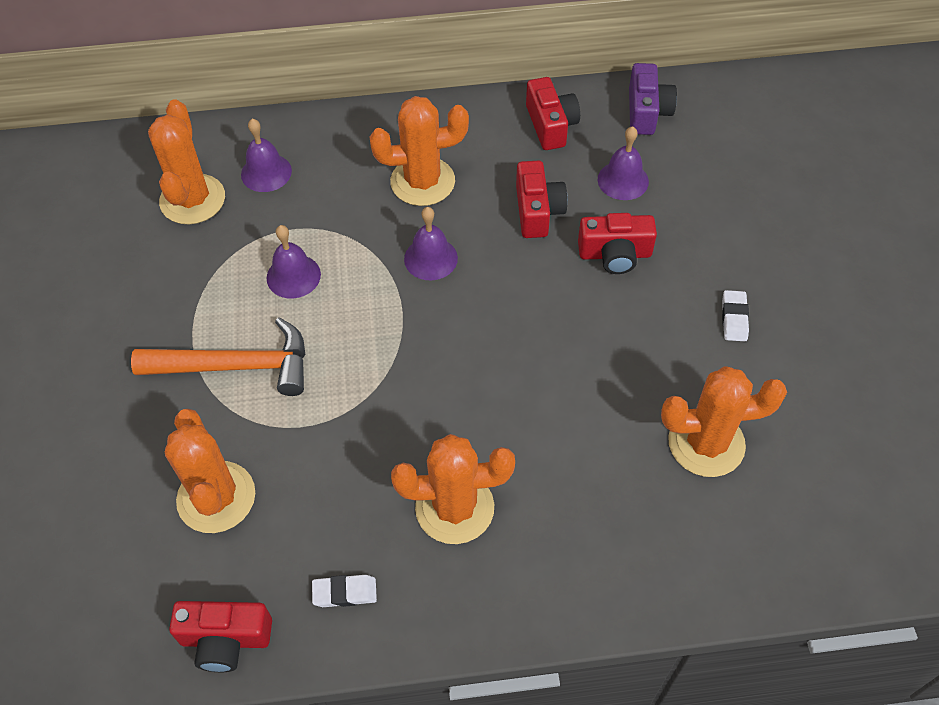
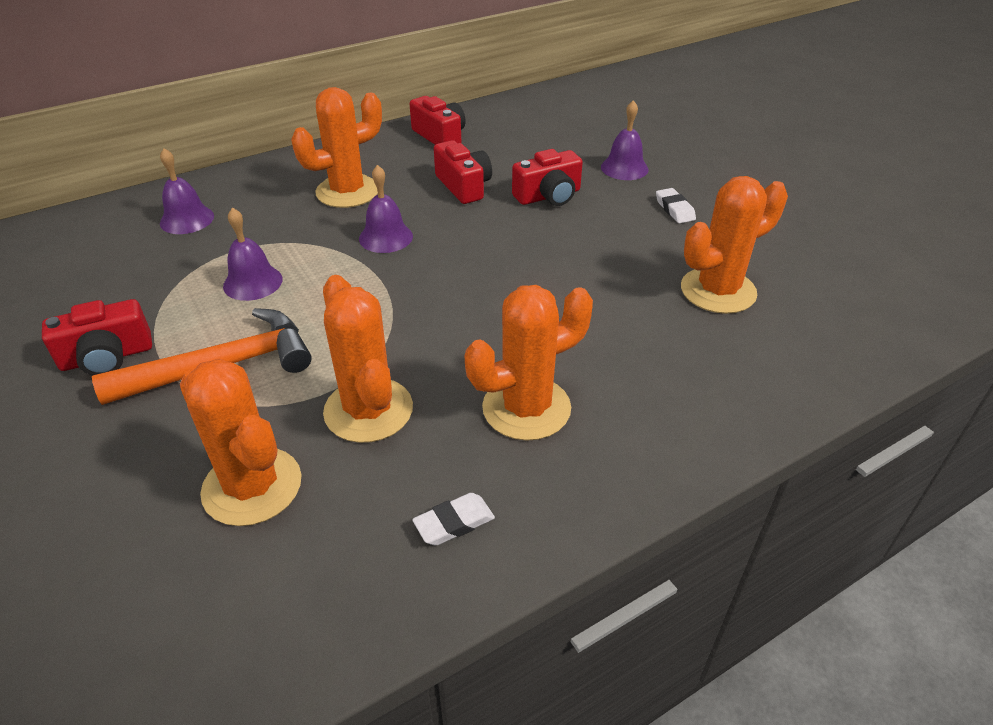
camera: 25 degrees left, 15 degrees down
(192, 199) = (114, 255): orange cactus -> orange cactus (368, 410)
(225, 639) = (332, 626): red camera -> red camera (107, 357)
(623, 180) = (522, 153): purple bell -> purple bell (624, 168)
(647, 112) = (513, 114): purple camera -> none

